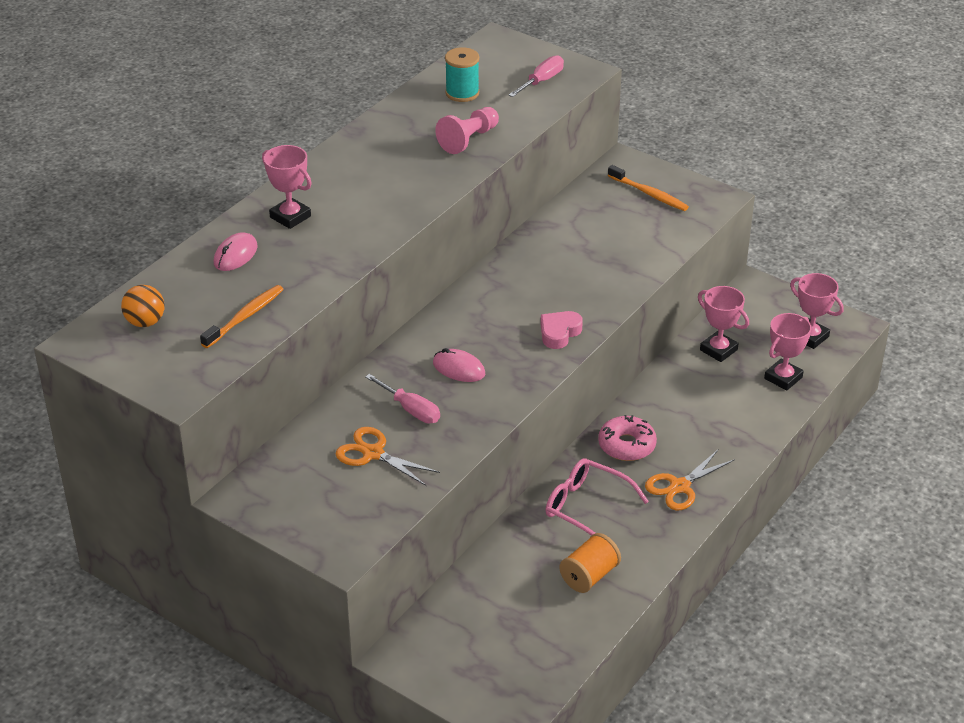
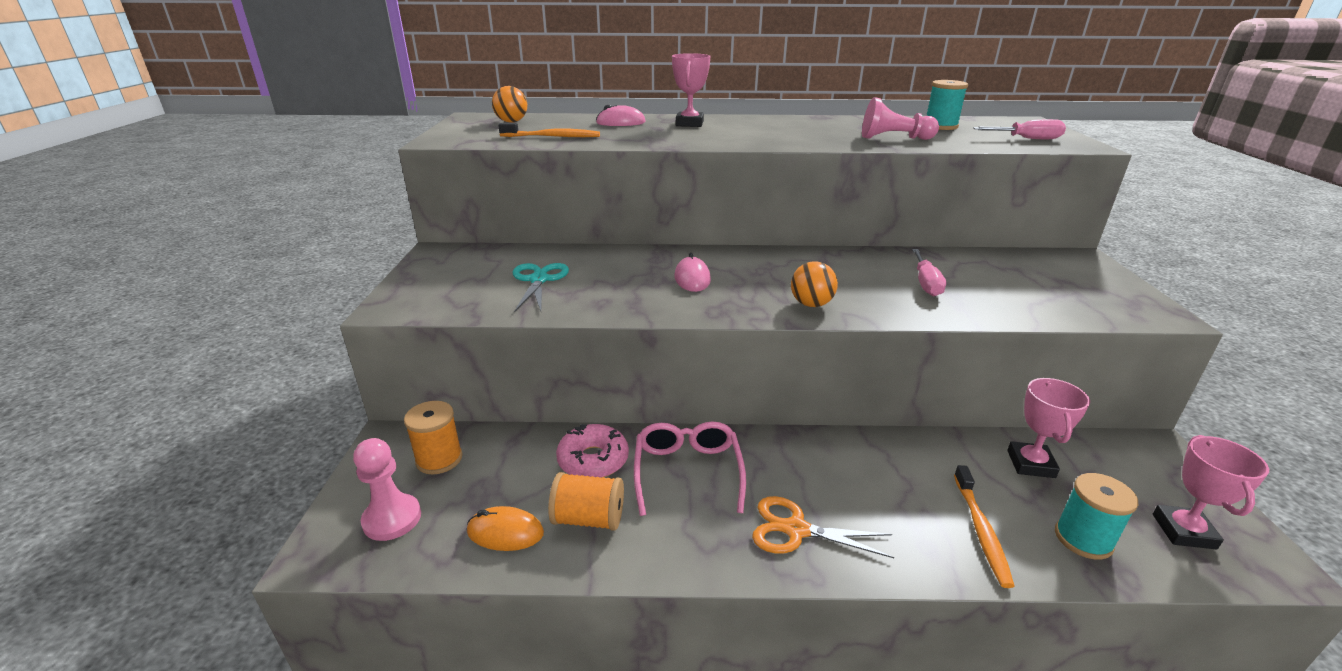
camera: 55 degrees right, 10 degrees down
(373, 453) = (539, 280): orange scissors -> turquoise scissors
(410, 409) = (613, 277): pink screwdriver -> pink screwdriver (925, 283)
(453, 633) = (439, 459): none -> orange spool
(503, 676) = (392, 519): none -> pink pawn
(559, 333) = (811, 304): pink heart -> orange ball
(567, 621) = (505, 532): none -> orange mouse
(626, 445) = (806, 460): pink donut -> pink donut (593, 460)
(649, 194) = (1076, 281): orange toothbrush -> orange toothbrush (981, 531)
(783, 378) = (1083, 539): pink trophy -> turquoise spool

